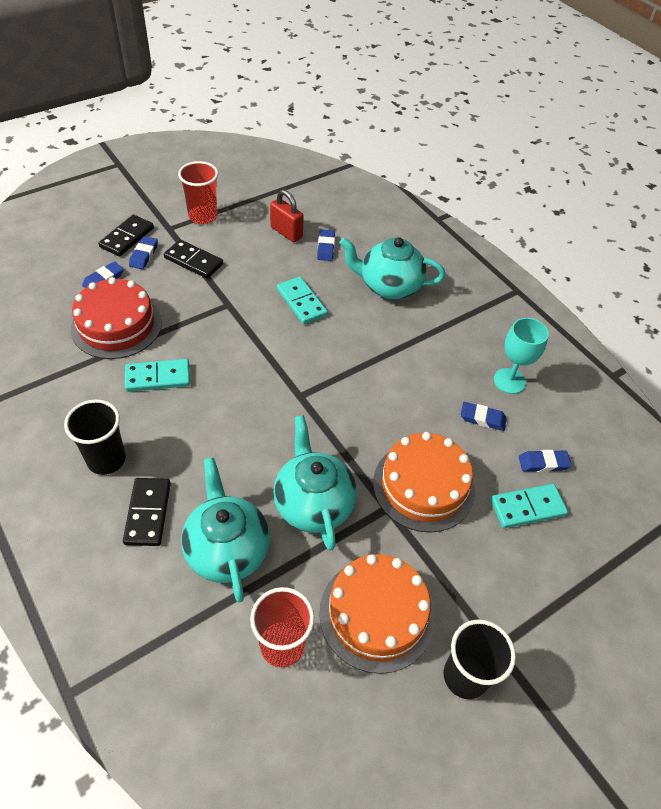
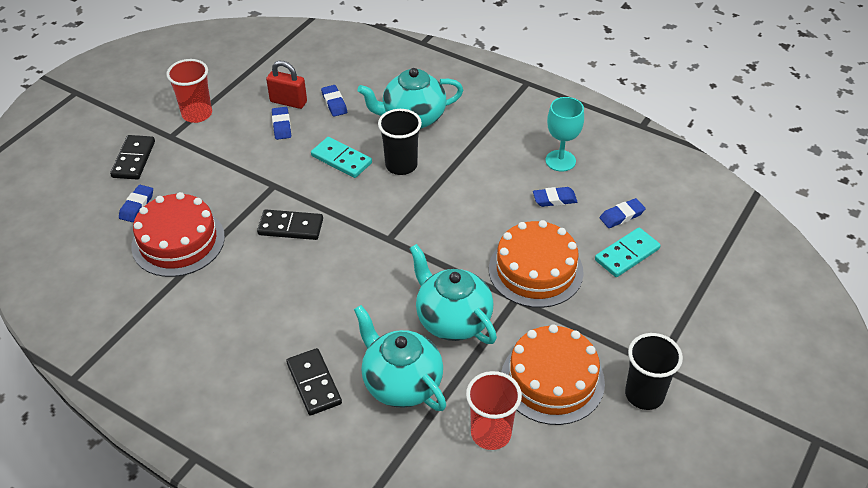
camera: 20 degrees left, 5 degrees down
(106, 459) = (247, 356): black cup -> black cup (401, 165)
(144, 255) = (162, 170): blue eraser -> blue eraser (281, 125)
(158, 377) = (249, 272): turquoise domino -> none
(193, 261) = (215, 158): black domino -> black domino (290, 227)

